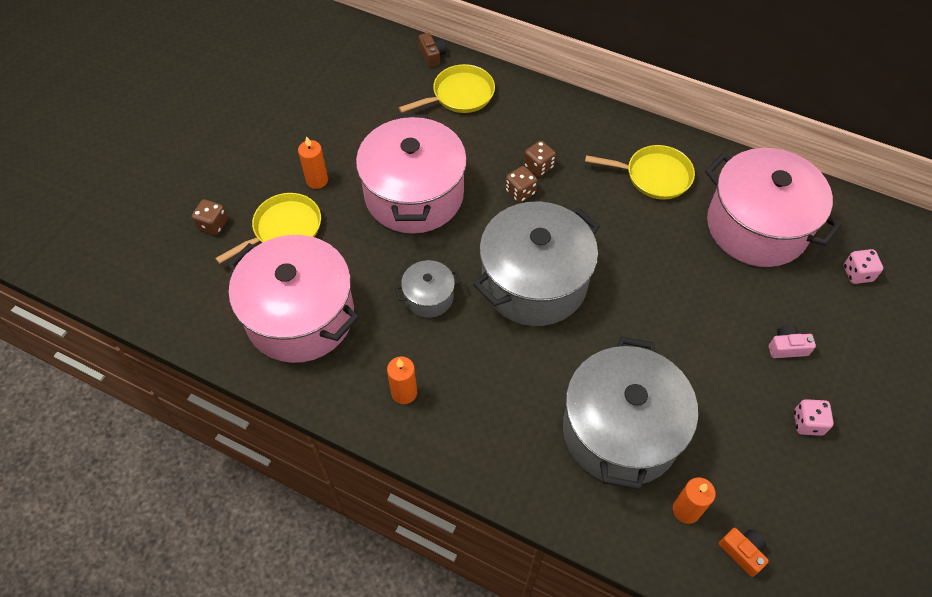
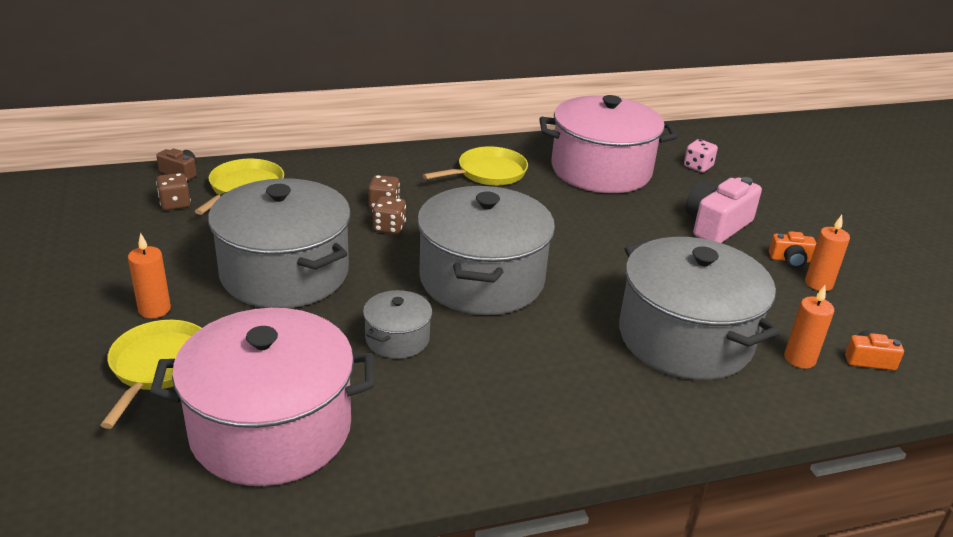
camera: 45 degrees left, 25 degrees down
(213, 225) = (51, 408): brown dice -> brown dice (175, 204)
(404, 392) = (468, 425): orange candle -> orange candle (818, 284)
(414, 195) = (284, 273): pink pot -> grey pot
(787, 347) = (716, 225): pink camera -> pink camera, size x1.91
(808, 423) = (790, 260): pink dice -> orange camera

